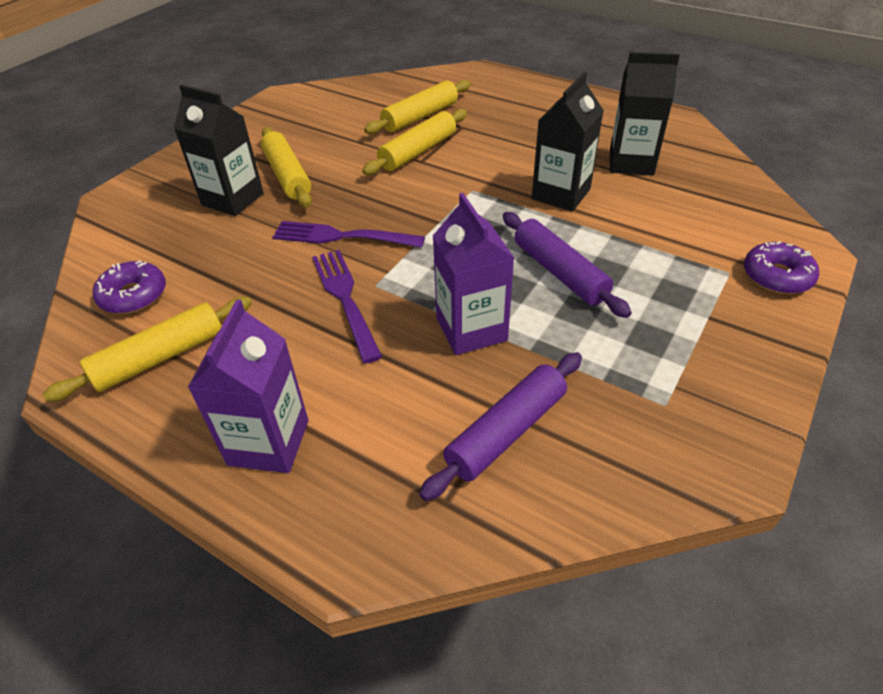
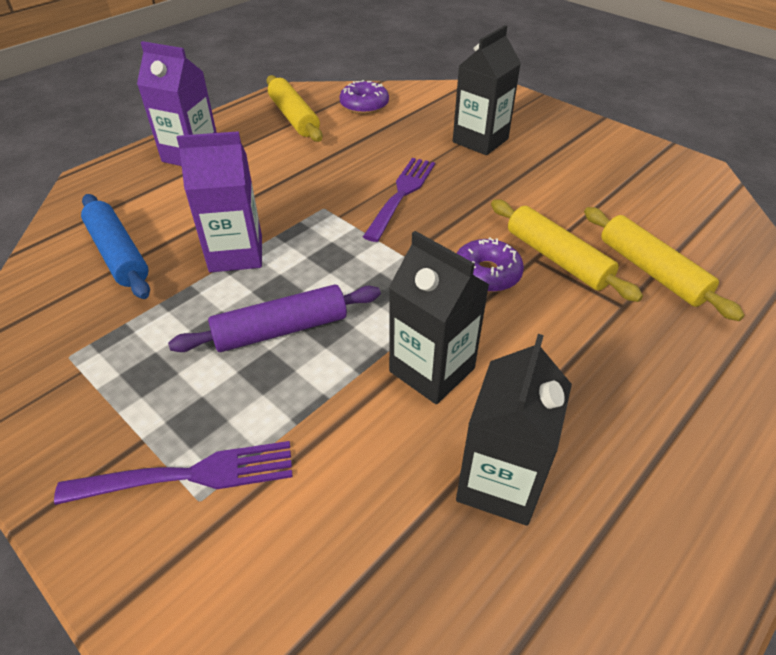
camera: 100 degrees right, 0 degrees up
(287, 176) = (516, 169): yellow rolling pin -> none
(345, 299) = (313, 191): purple fork -> purple fork (188, 475)
(506, 432) = (118, 254): purple rolling pin -> blue rolling pin
(776, 276) = (160, 558): purple donut -> purple donut (486, 274)

